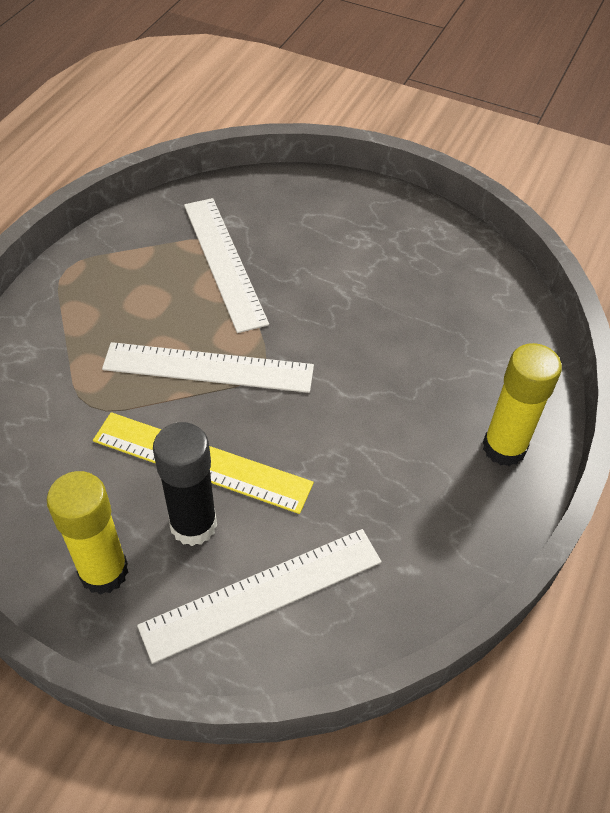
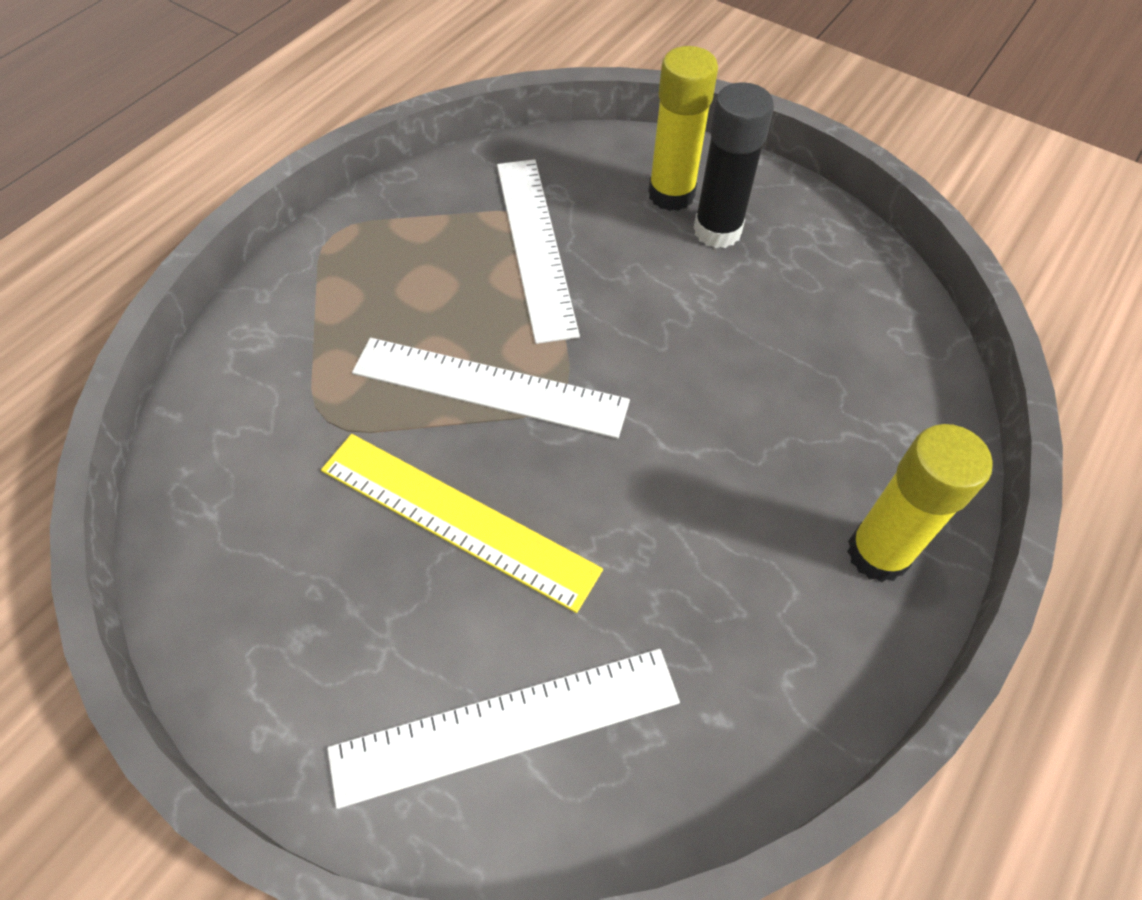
camera: 10 degrees right, 5 degrees up
(104, 571) = (299, 660): yellow glue stick -> yellow glue stick (671, 194)
(193, 525) = (430, 609): black glue stick -> black glue stick (717, 231)

